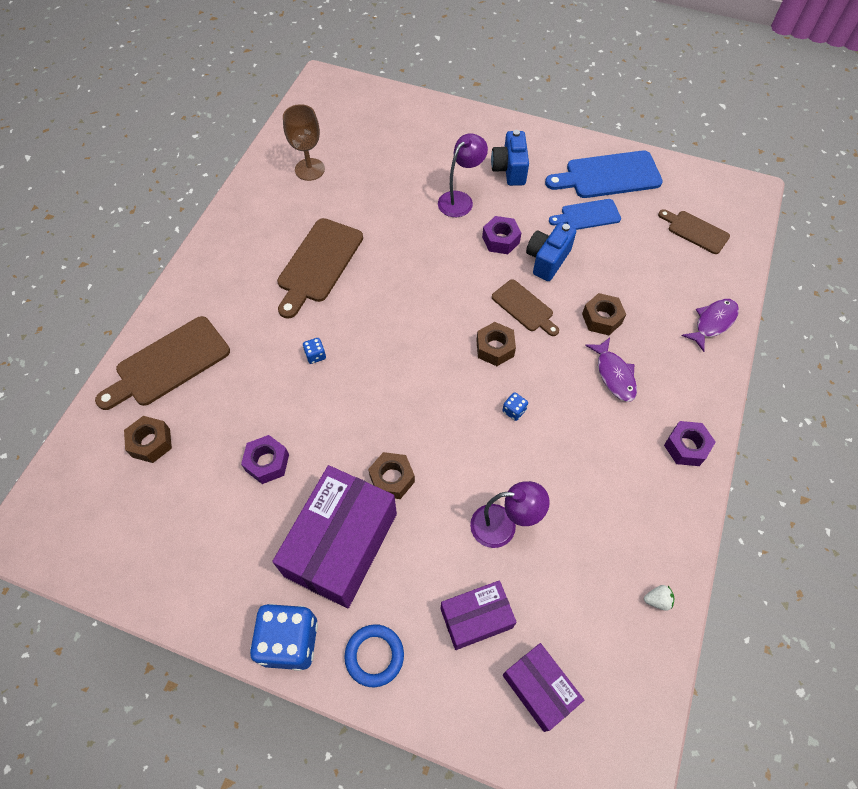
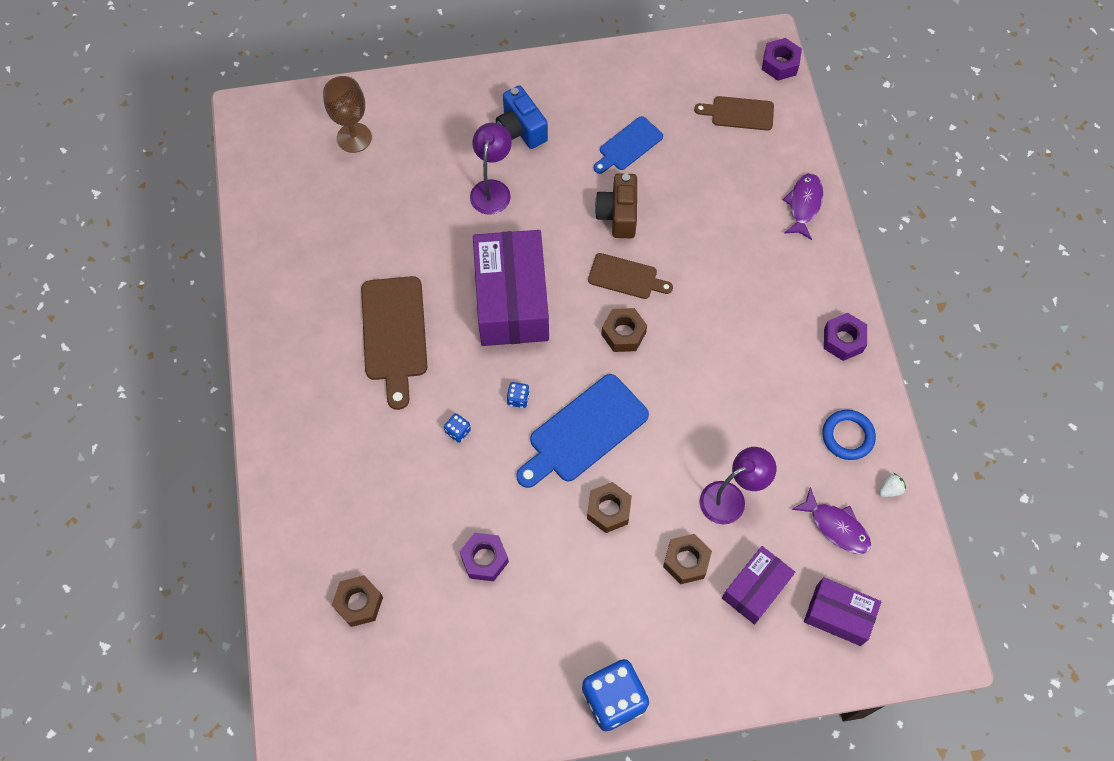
camera: 30 degrees left, 5 degrees up
(169, 364) = (317, 518): brown cutting board -> none
(309, 169) = (310, 231): brown goblet -> brown goblet (354, 138)
(341, 544) = (602, 593): purple box -> purple box (512, 300)
(374, 656) = (692, 668): blue ring -> blue ring (847, 436)
(500, 240) = (560, 215): purple nut -> purple nut (780, 64)
(514, 411) = (677, 386): blue dice -> blue dice (518, 399)
(547, 260) = (618, 215): blue camera -> brown camera
(601, 318) = (703, 252): brown nut -> brown nut (686, 561)
(608, 176) = (623, 89): blue cutting board -> blue cutting board (584, 431)
(614, 375) = (745, 304): purple fish -> purple fish (836, 527)

